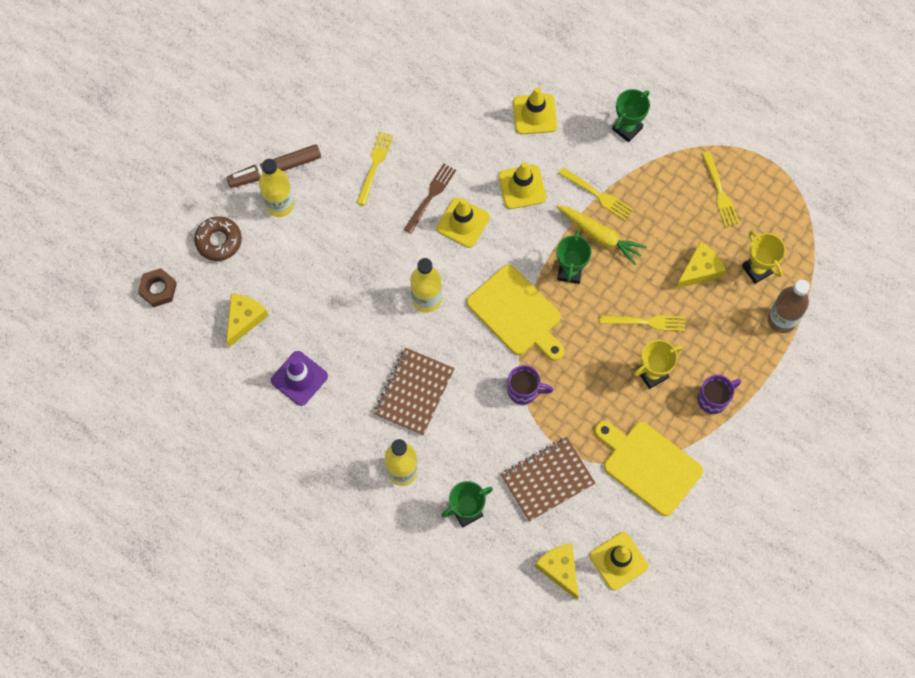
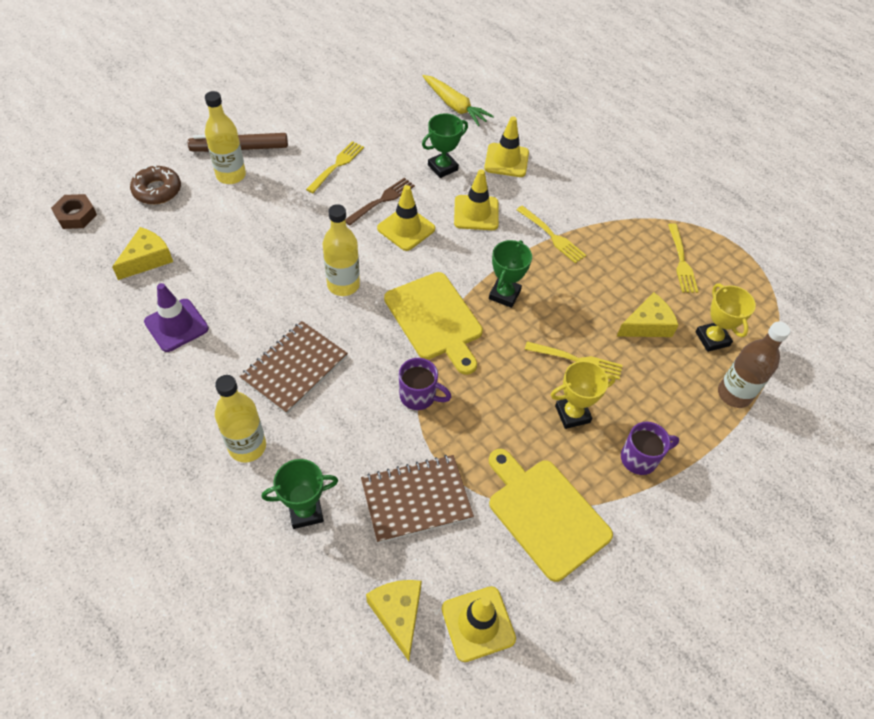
camera: 10 degrees right, 15 degrees down
(600, 236) = (545, 271): yellow carrot -> yellow carrot (454, 106)
(627, 128) = (595, 190): green trophy -> green trophy (443, 167)

